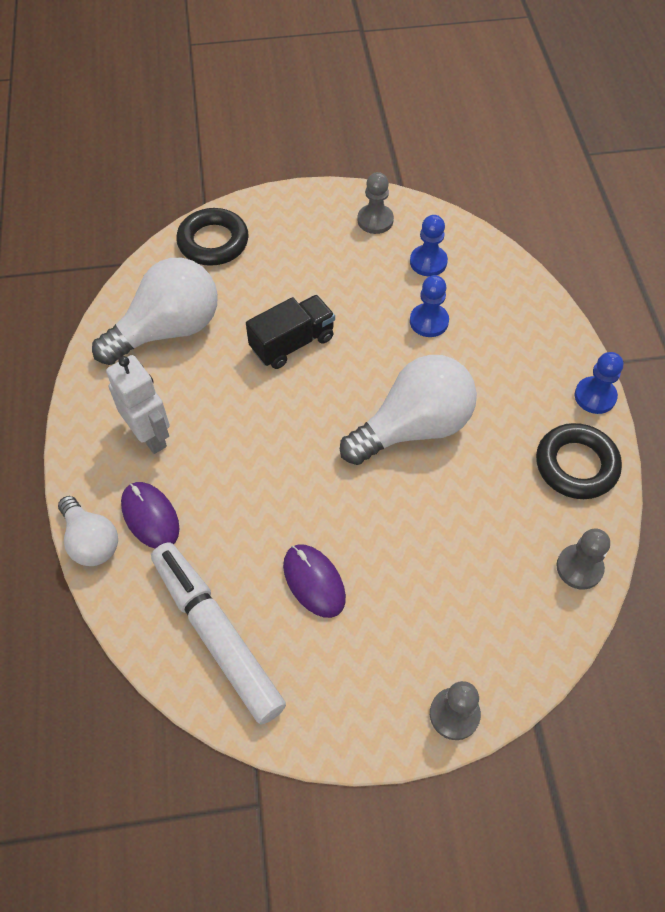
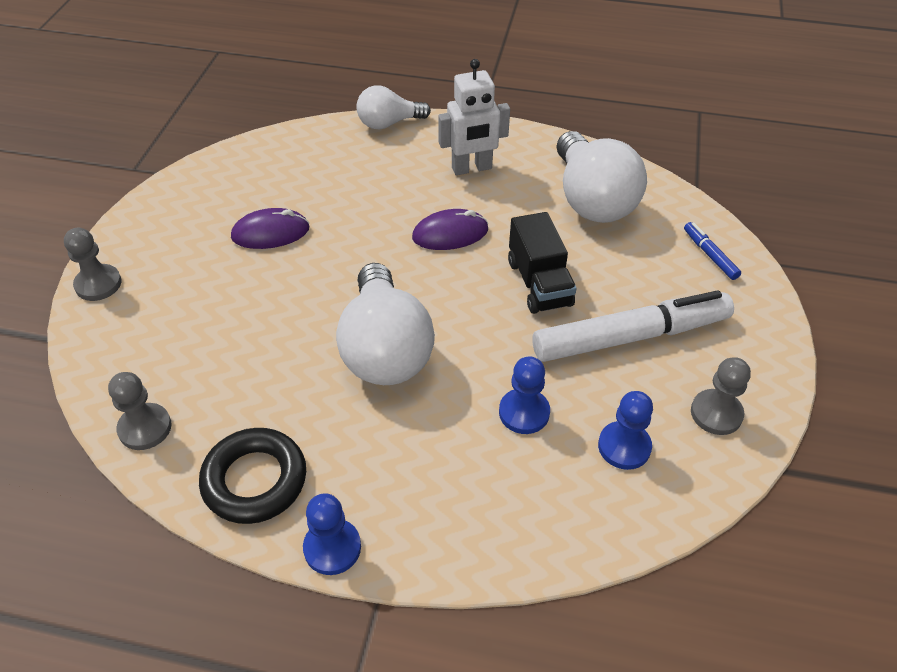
camera: 110 degrees right, 10 degrees down
(150, 516) = (391, 155): purple mouse -> purple mouse (450, 234)
(213, 242) = (709, 255): black ring -> blue marker
(216, 635) = (266, 170): white marker -> white marker (630, 336)

